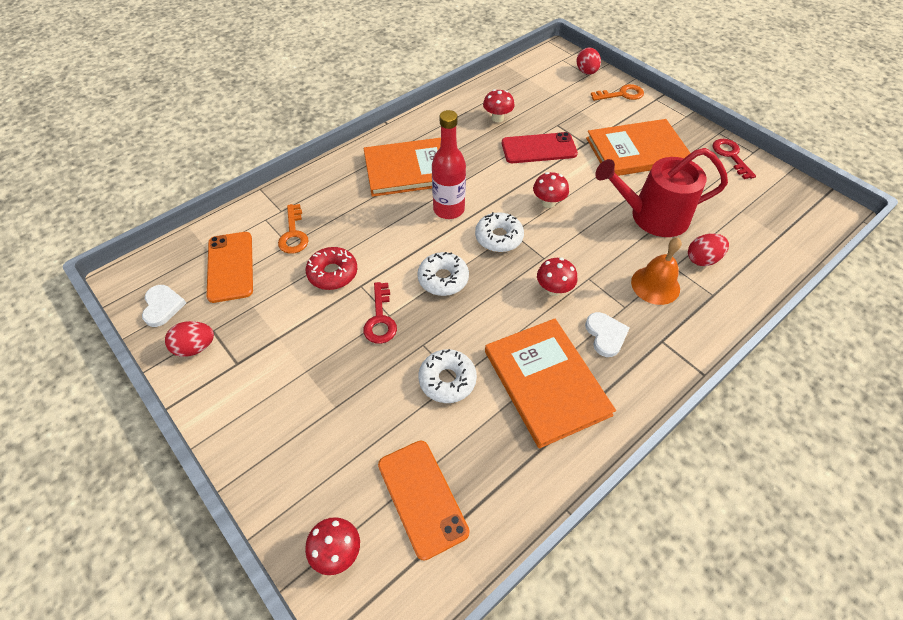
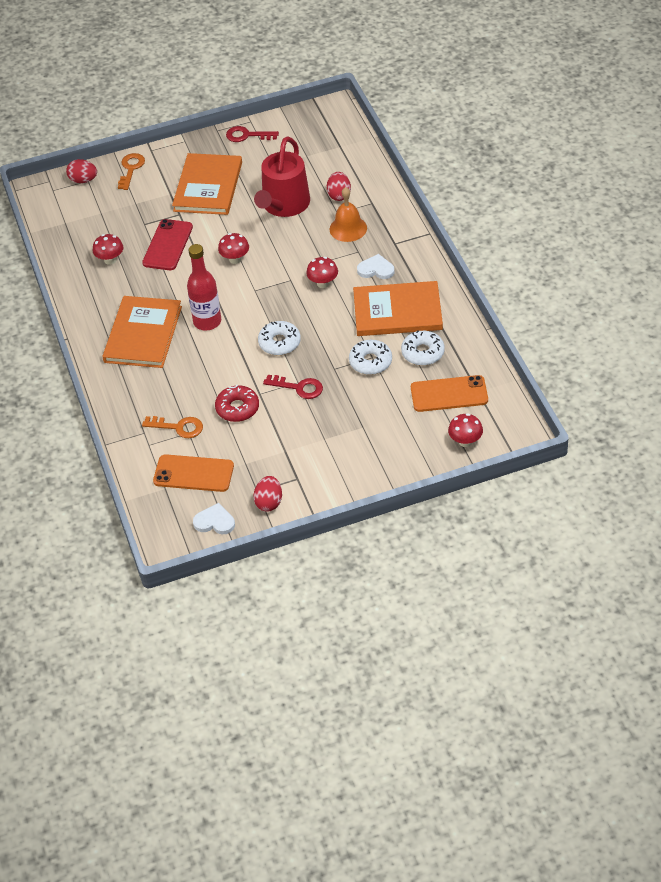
camera: 65 degrees left, 5 degrees down
(499, 237) = (255, 299): white donut -> white donut (423, 353)

